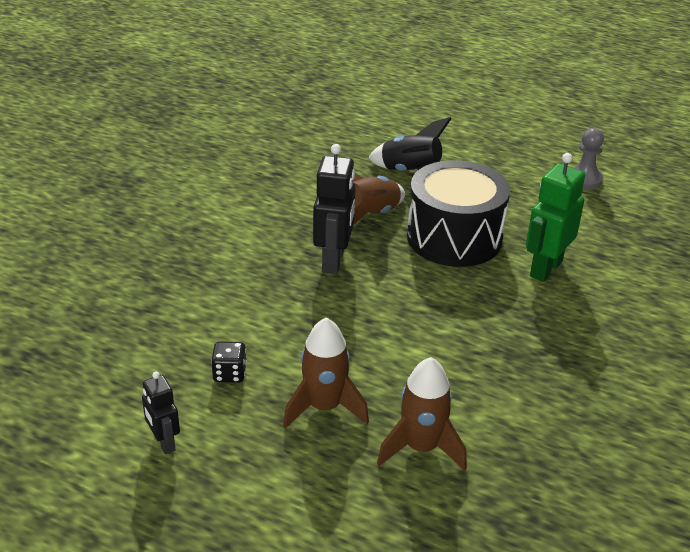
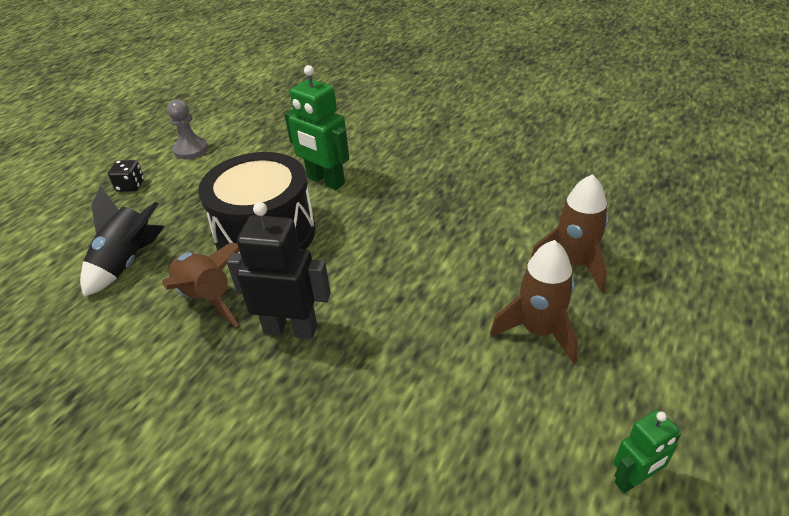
camera: 85 degrees left, 5 degrees up
(164, 443) = (633, 479): black robot -> green robot
(229, 374) = (501, 420): black dice -> black dice (130, 186)

